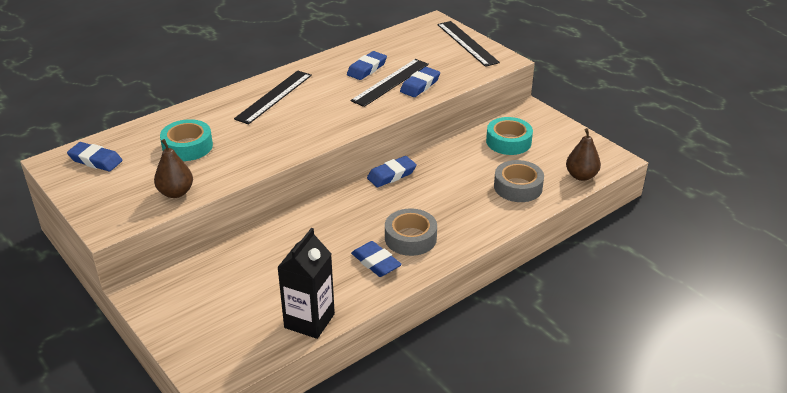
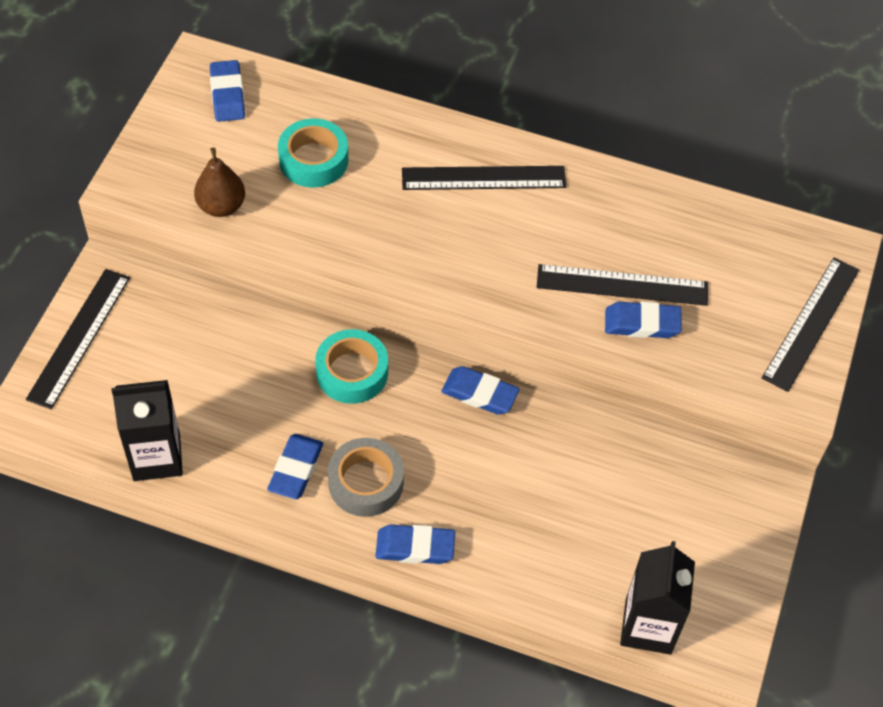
camera: 55 degrees right, 20 degrees up
(177, 324) = (79, 337): none -> black ruler
(367, 69) = (634, 239): blue eraser -> blue eraser (415, 547)
(508, 142) = (663, 495): turquoise tape -> turquoise tape (352, 372)
(518, 187) = (561, 556): grey tape -> none
(581, 176) = (648, 626): brown pear -> black carton

